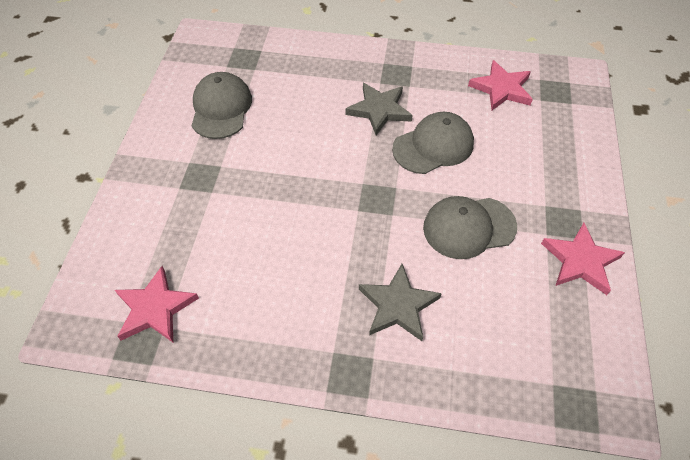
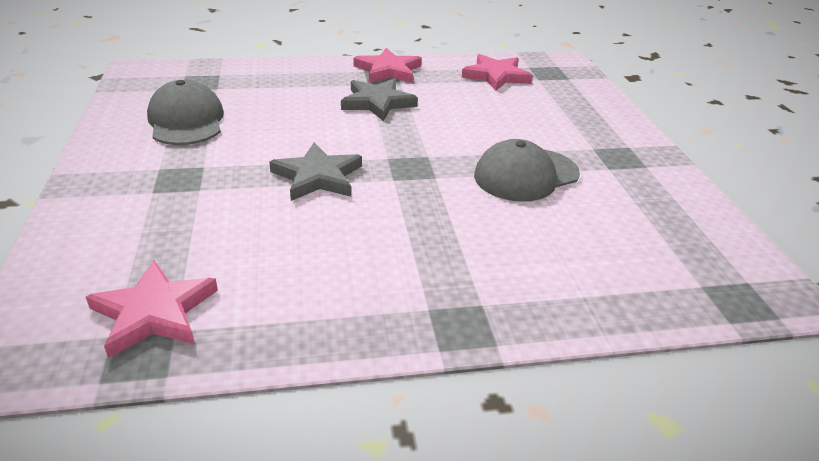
camera: 20 degrees left, 20 degrees down
(398, 305) = (485, 251): grey star -> grey star (317, 177)
(433, 146) = (451, 121): grey cap -> none
(580, 261) = (656, 183): pink star -> pink star (388, 70)

